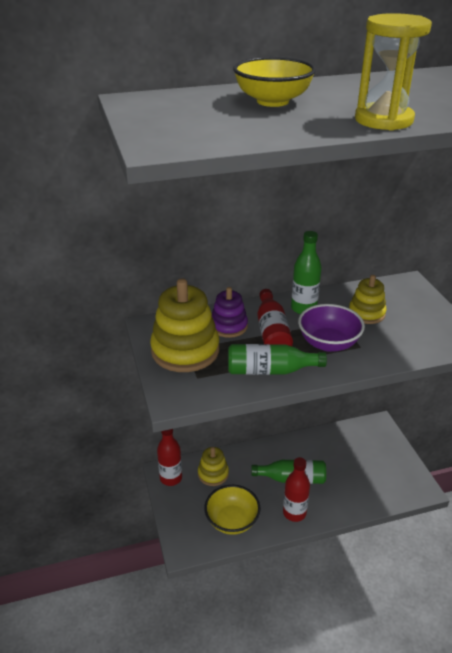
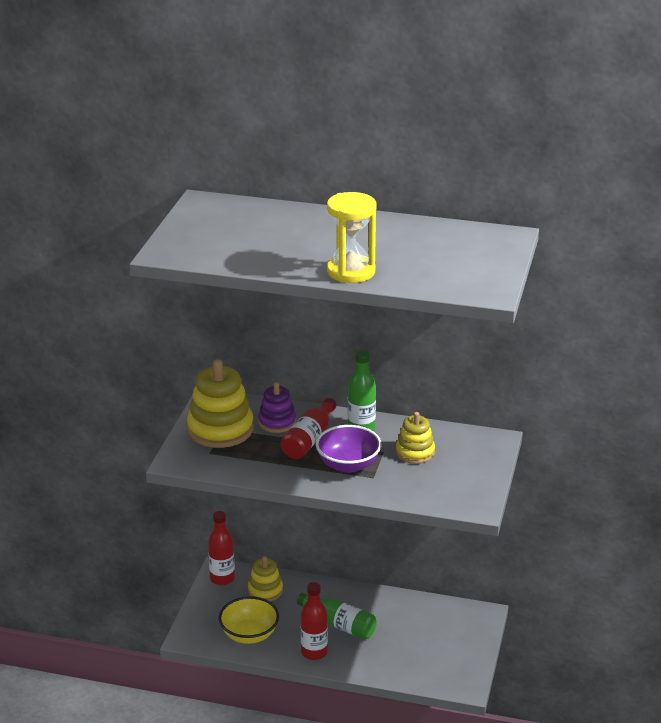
camera: 30 degrees right, 5 degrees down
(270, 370) = (273, 468): green bottle -> none
(272, 101) = (300, 231): yellow bowl -> none

